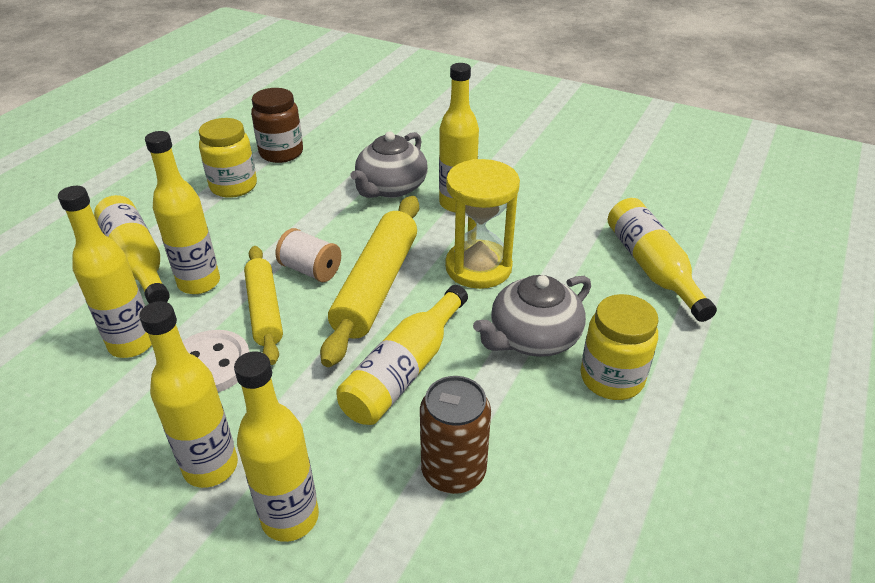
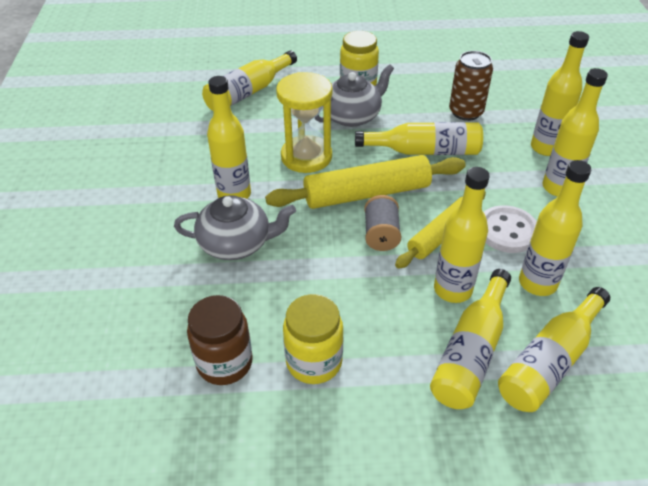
camera: 120 degrees left, 5 degrees up
(68, 300) = (550, 361): none -> yellow bottle
(311, 270) = (381, 234): white spool -> grey spool
(533, 337) = (352, 116): grey teapot -> grey teapot turned 60 degrees counterclockwise

